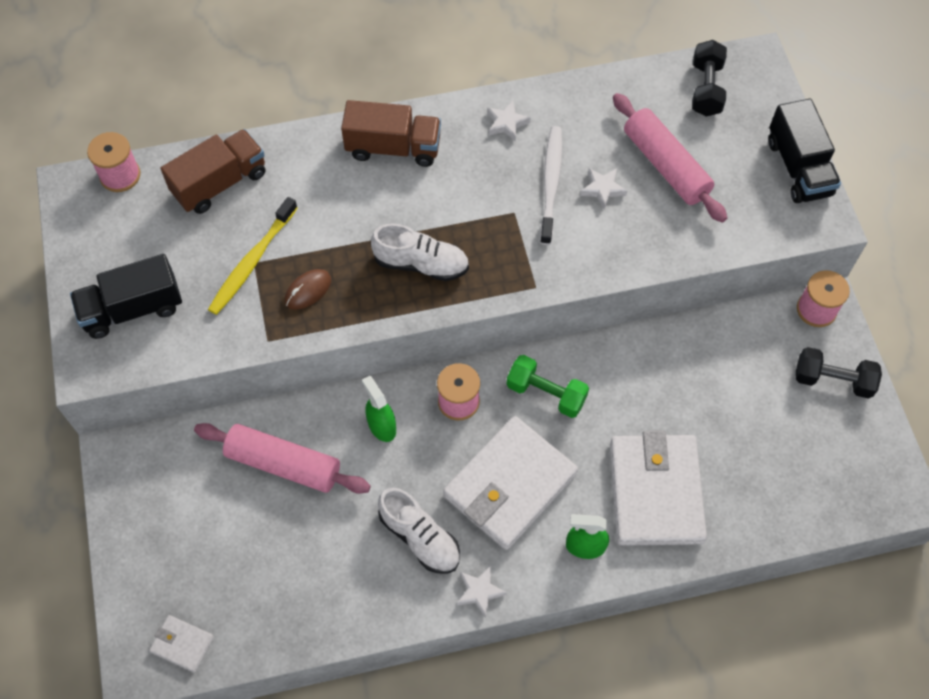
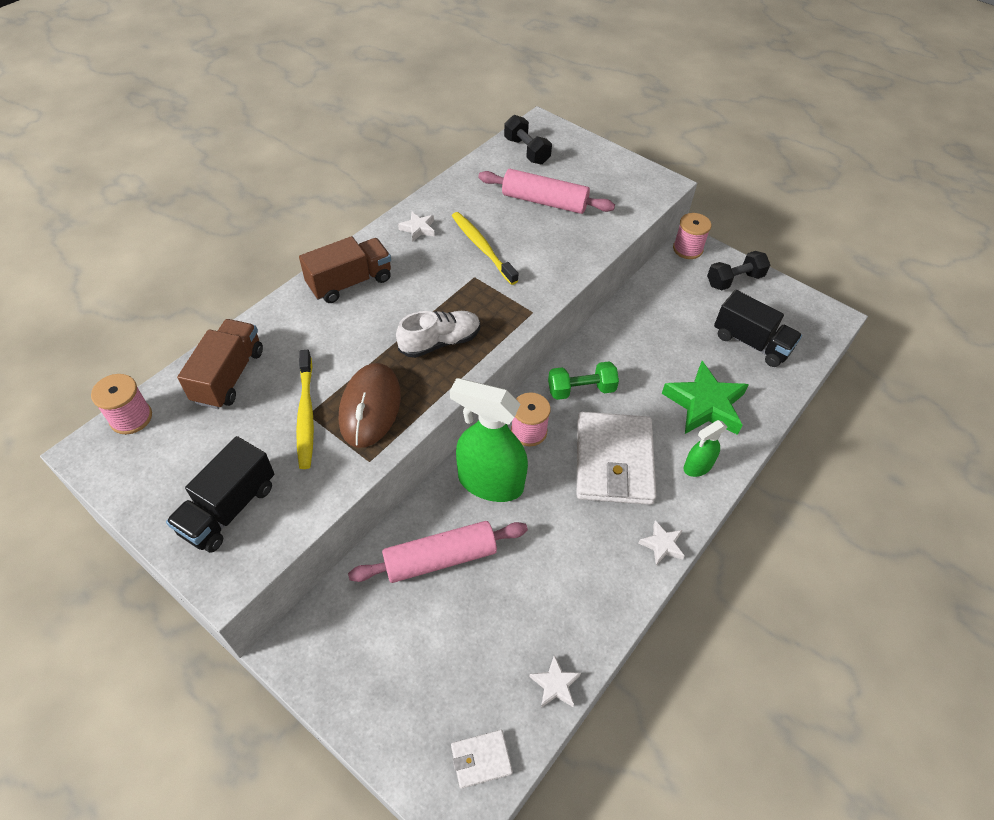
camera: 40 degrees left, 10 degrees down
(308, 290) = (370, 408): brown mouse -> brown mouse, size x1.94
(381, 426) = (490, 482): green spray bottle -> green spray bottle, size x1.97
(420, 537) = (587, 538): white shoe -> none
(551, 183) = (482, 247): white toothbrush -> yellow toothbrush
(602, 189) = (519, 234): white star -> white star (555, 684)
(655, 492) = (705, 404): white wallet -> green star
(798, 167) = (621, 165): black truck -> black truck (751, 342)

